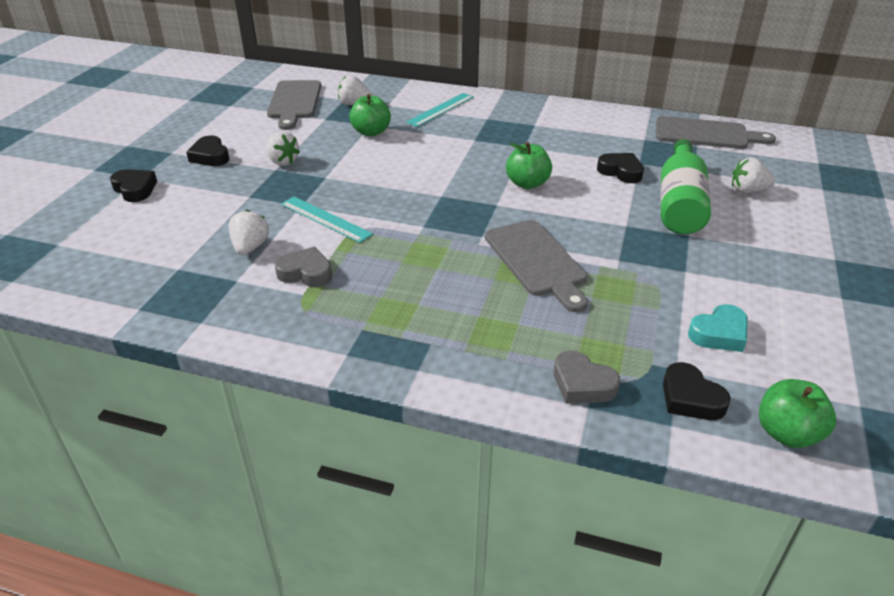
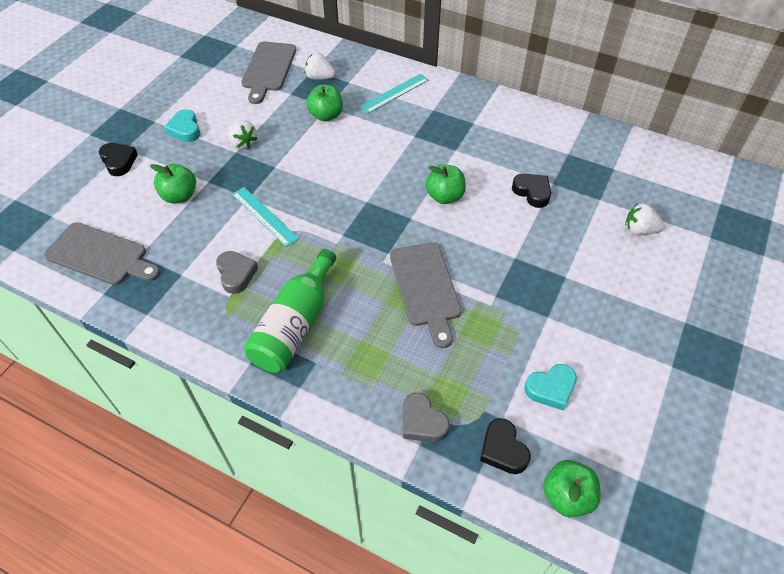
camera: 10 degrees right, 15 degrees up
(210, 156) = (185, 129): black heart -> turquoise heart
(217, 211) = (180, 196): none -> green apple
(250, 247) = (198, 240): white strawberry -> none
(306, 273) = (236, 274): grey heart -> grey heart turned 45 degrees clockwise
(679, 203) = (571, 238): green bottle -> green bottle (295, 325)
(706, 134) = (628, 154): grey cutting board -> grey cutting board (100, 255)

